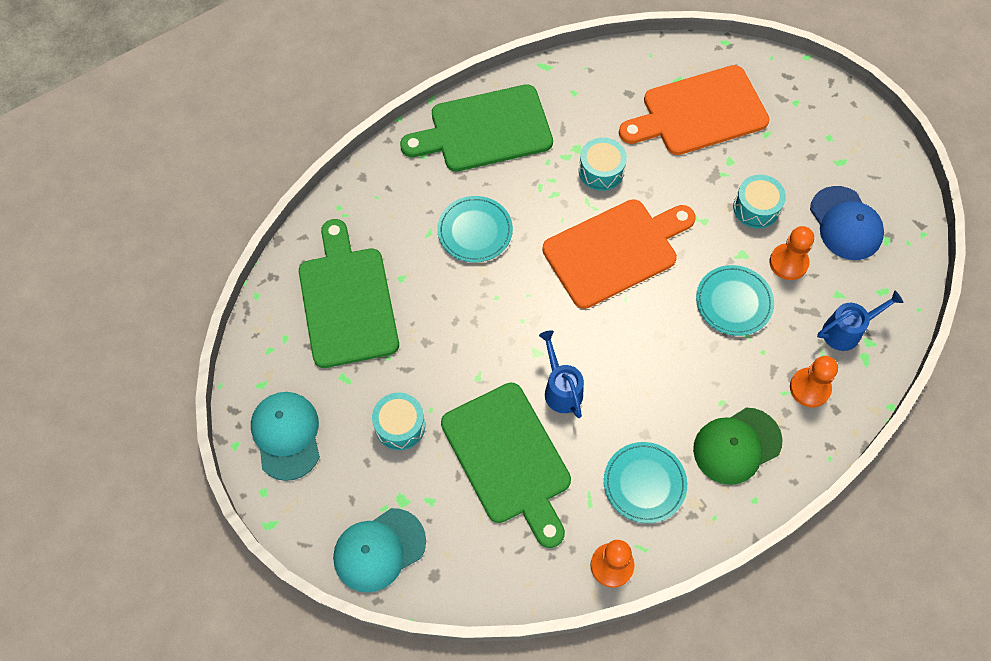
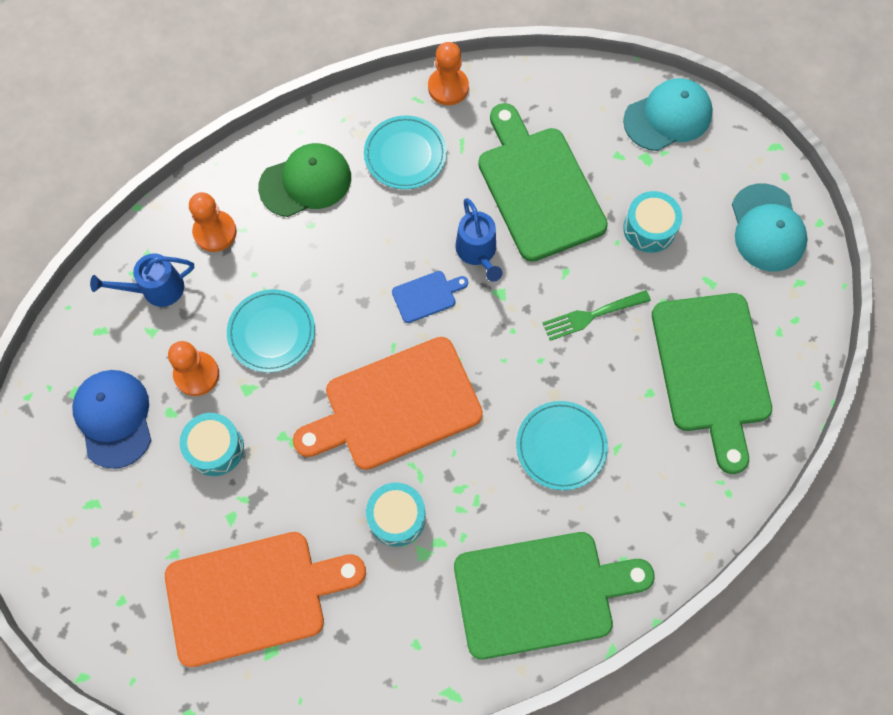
camera: 175 degrees left, 5 degrees up
(452, 339) = (592, 315): none -> green fork
(602, 345) = (427, 295): none -> blue cutting board

